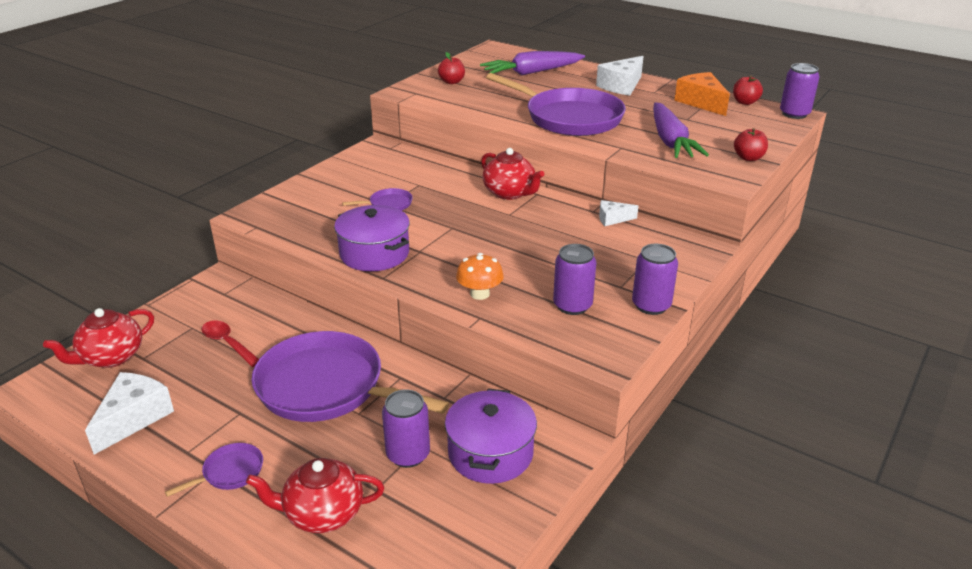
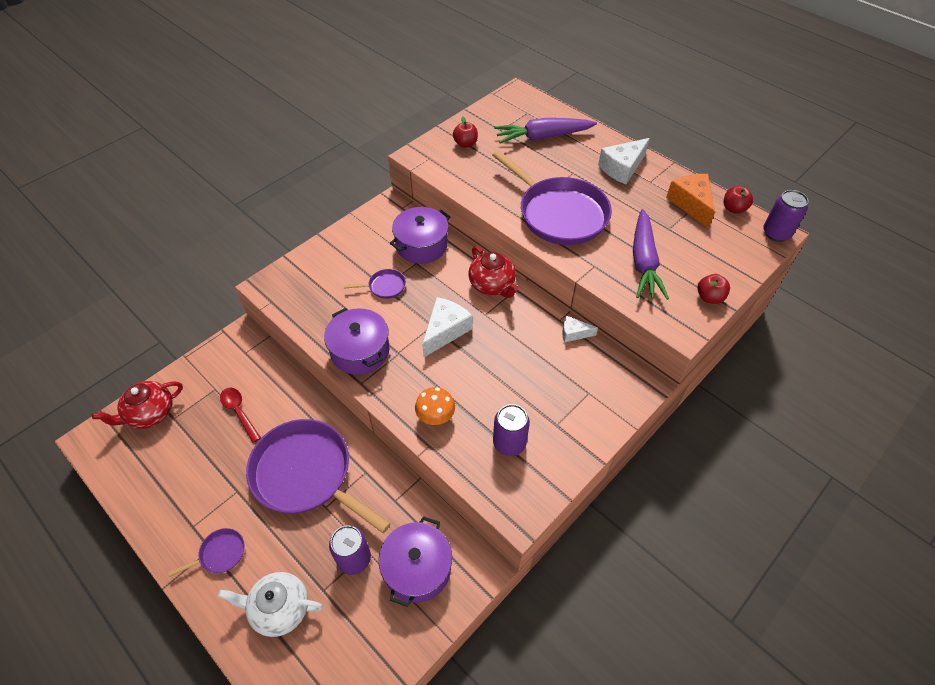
camera: 10 degrees right, 20 degrees up
(134, 418) = (159, 484): white cheese -> white cheese (445, 331)
(322, 513) = (280, 609): red teapot -> white teapot
(421, 172) = (421, 245): none -> purple pot
(651, 305) = (576, 453): purple can -> none

